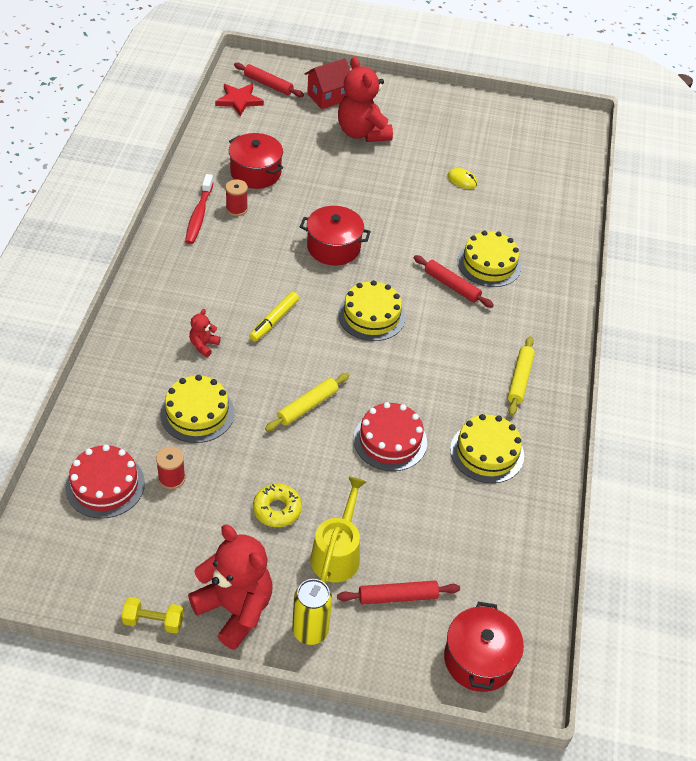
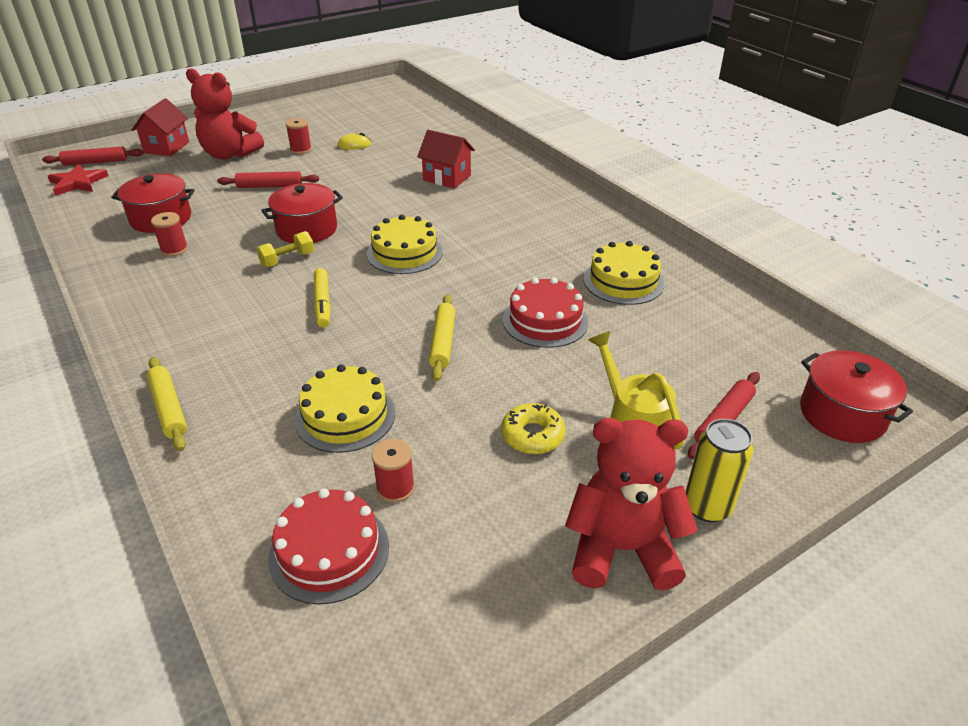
camera: 40 degrees left, 10 degrees down
(153, 621) = (565, 637): yellow dumbbell -> yellow dumbbell (287, 259)
(199, 215) = (138, 272): red toothbrush -> none
(204, 345) = (277, 360): red teddy bear -> none
(417, 160) = (301, 150): none -> red spool
(452, 286) = (439, 203): red rolling pin -> red rolling pin (270, 186)
(489, 264) = (447, 178): yellow cake -> red house
(520, 379) = (573, 227): yellow rolling pin -> yellow rolling pin (169, 408)

